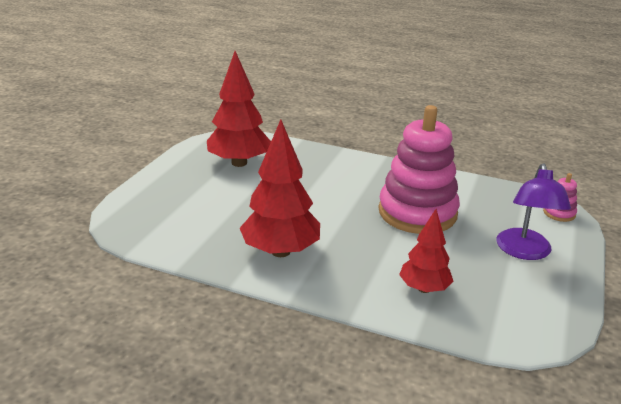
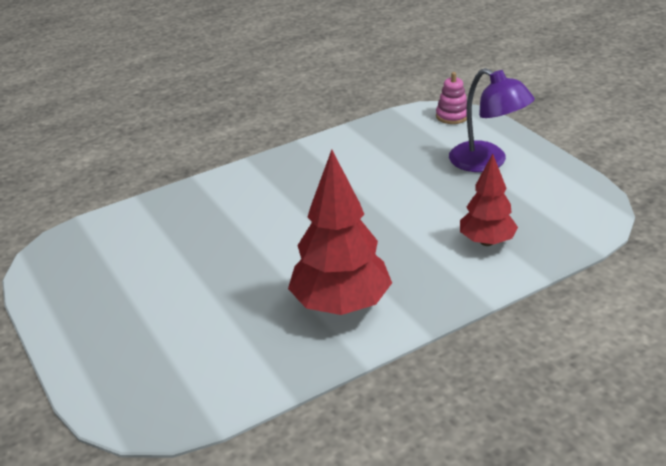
camera: 50 degrees left, 5 degrees up
(239, 163) = (126, 264): red tree -> none
(417, 212) = (368, 188): pink stacking toy -> none

